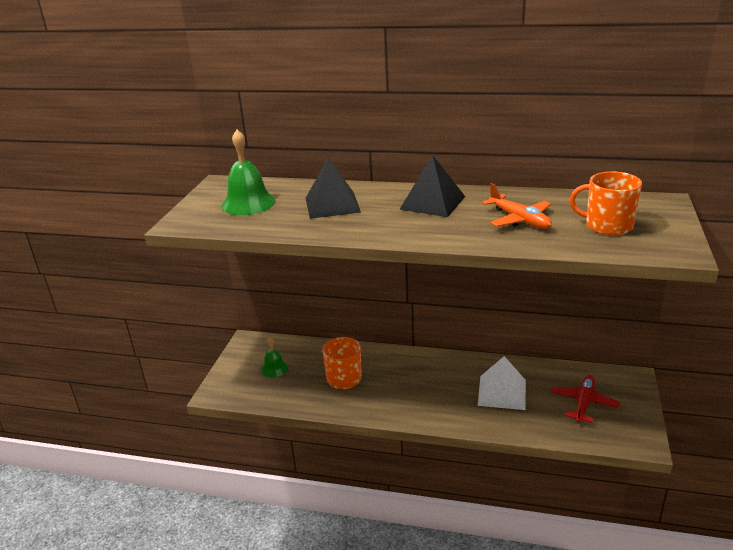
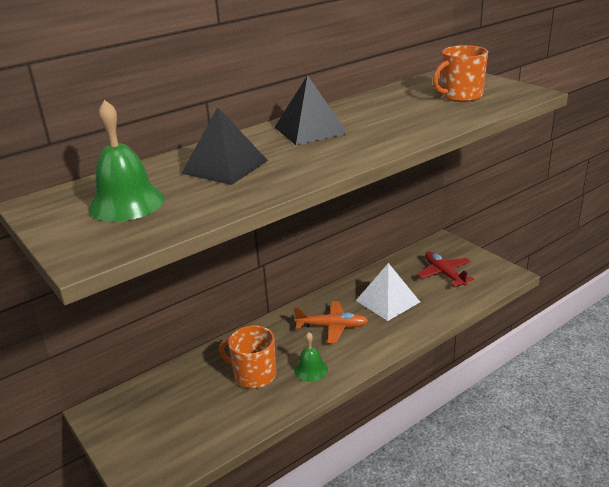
camera: 50 degrees left, 0 degrees up
(274, 368) = (172, 414): green bell -> green bell (311, 370)
(519, 220) = (401, 114): orange plane -> orange plane (332, 327)

